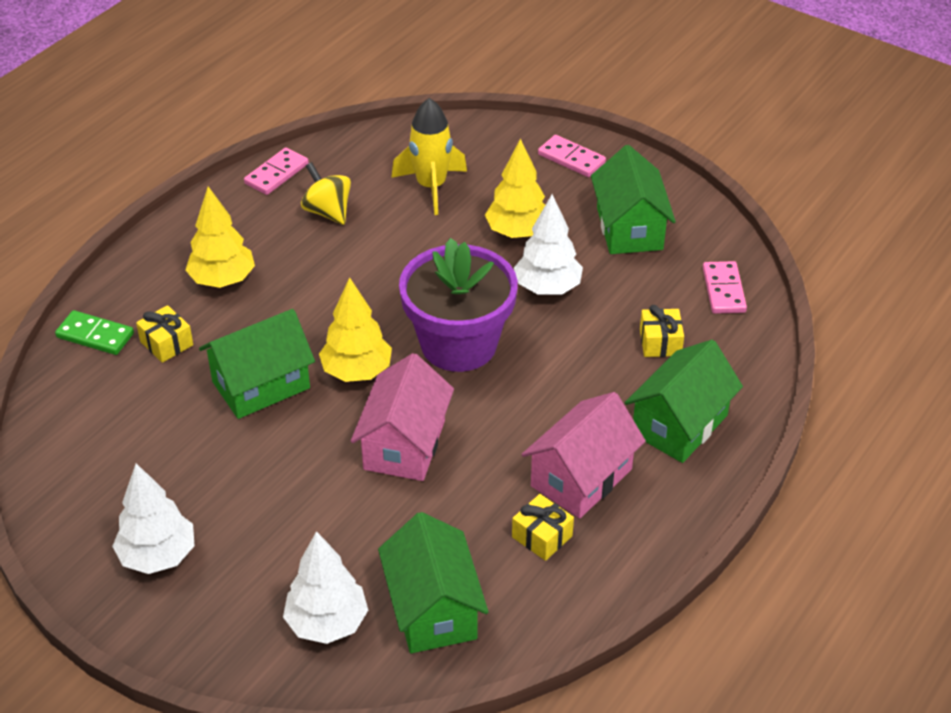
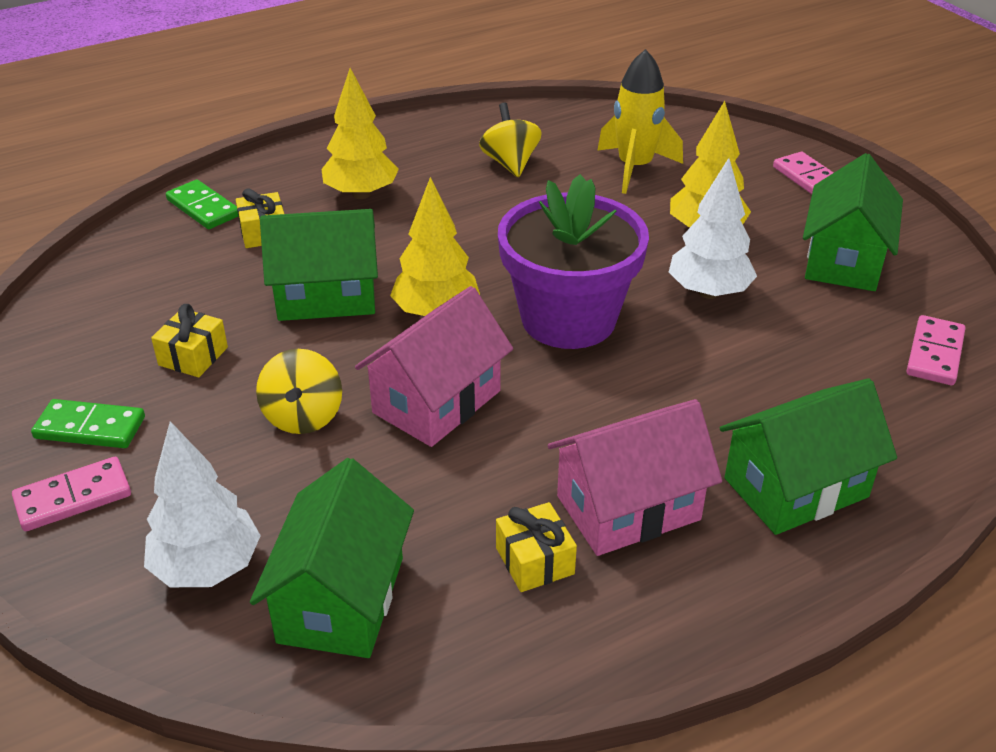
camera: 25 degrees right, 5 degrees down
(158, 556) = (90, 428): white tree -> green domino
(277, 174) = (482, 121): pink domino -> pink domino (73, 498)
(314, 490) = (303, 417): none -> yellow spinning top
(660, 342) = (819, 387): yellow gift -> yellow gift (193, 356)

